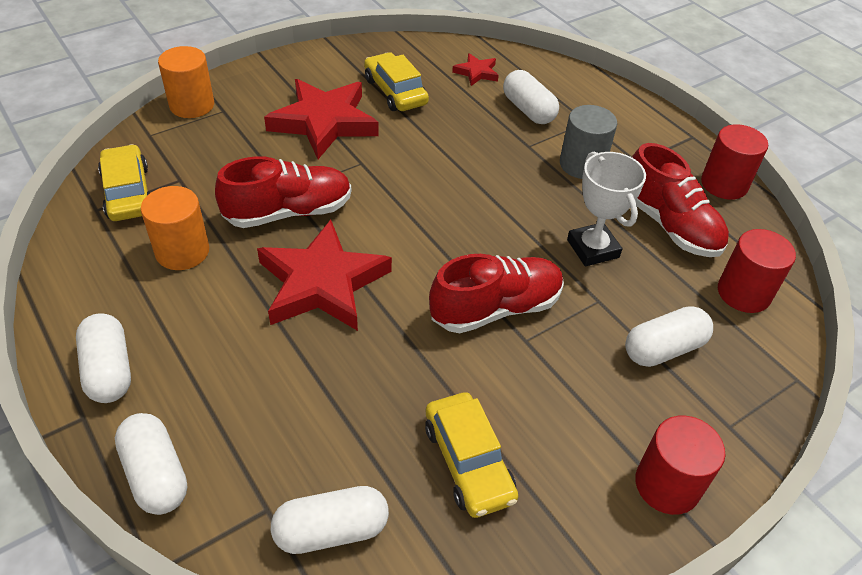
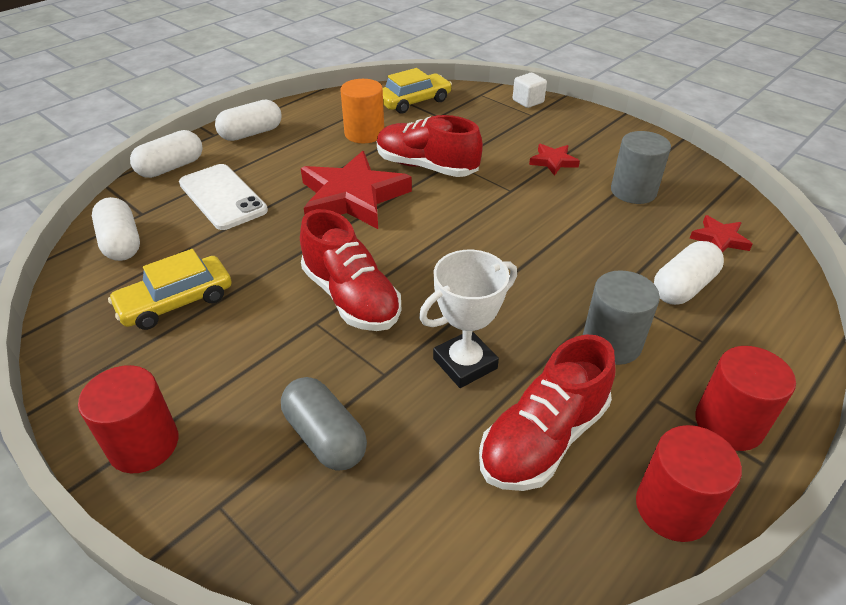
camera: 80 degrees right, 5 degrees down
(192, 105) = (528, 101): orange cylinder -> white cube
(266, 411) = (222, 197): none -> white phone
(288, 212) = (426, 167): red shoe -> red shoe turned 150 degrees clockwise
(324, 122) = (553, 161): red star -> red star, size x0.46
(395, 91) = (633, 191): yellow car -> grey cylinder
(663, 349) = (325, 437): white capsule -> grey capsule
(743, 293) = (444, 528): red cylinder -> red cylinder (729, 423)

